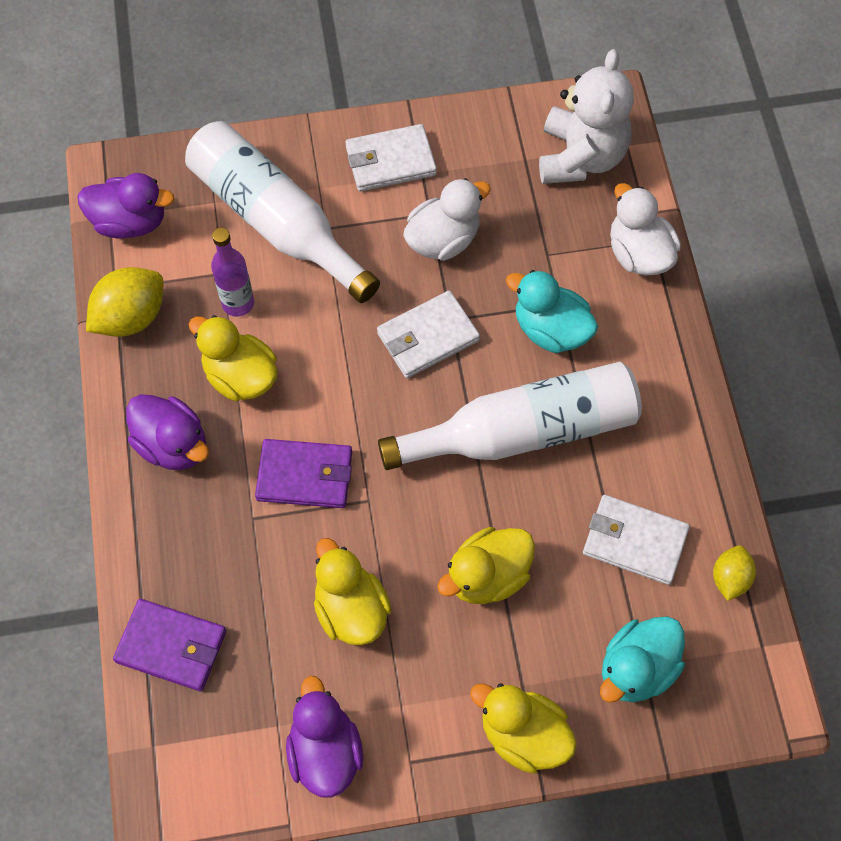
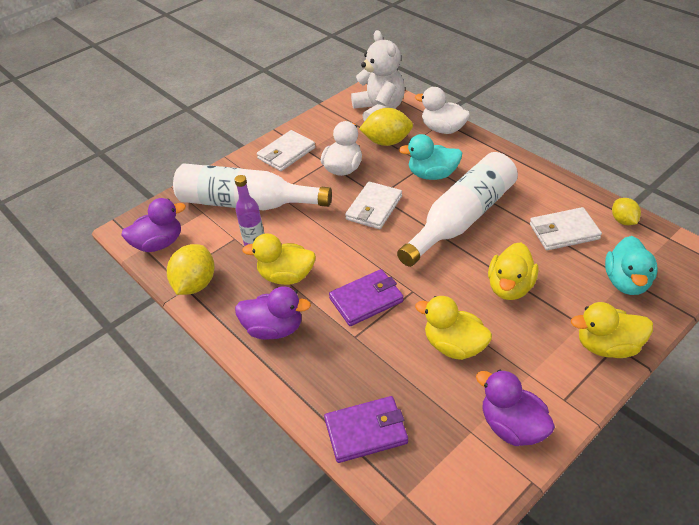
camera: 30 degrees left, 20 degrees down
(540, 227) = (387, 142): none -> yellow lemon

